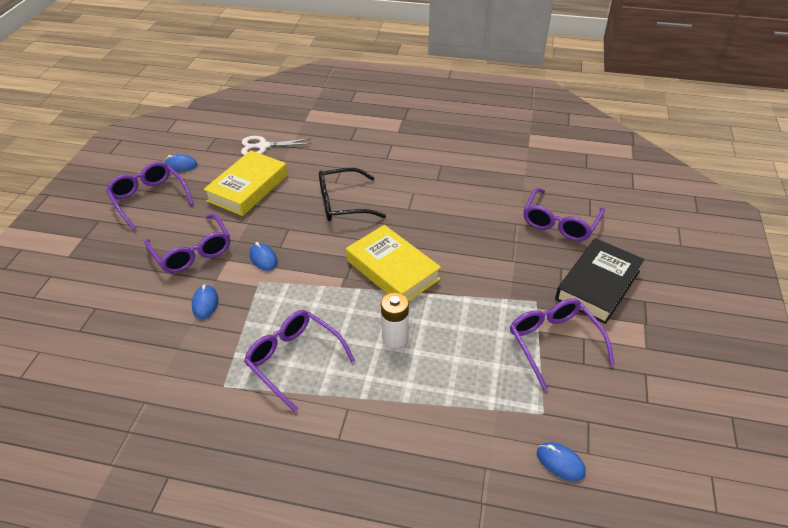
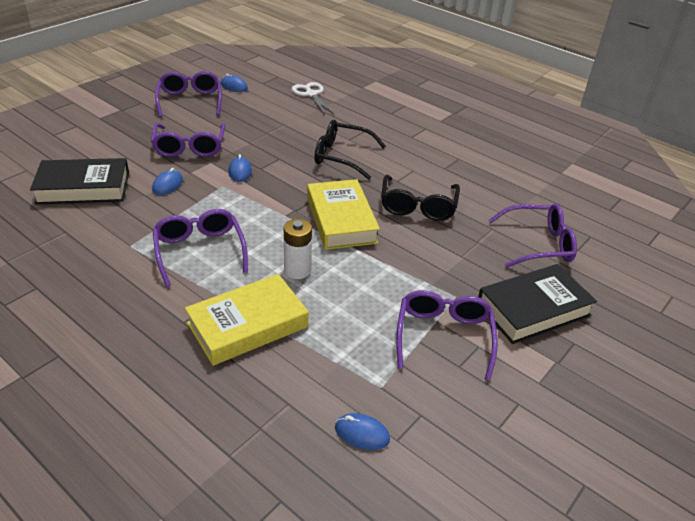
camera: 25 degrees right, 5 degrees down
(121, 344) = (83, 188): none -> black book
(248, 188) = (272, 119): yellow book -> yellow book (247, 325)
(263, 146) = (311, 94): white scissors -> white scissors turned 45 degrees clockwise
(444, 227) = (418, 206): none -> black glasses
(559, 223) = (538, 244): purple glasses -> purple glasses turned 150 degrees counterclockwise
(560, 462) = (362, 434): blue mouse -> blue mouse turned 45 degrees counterclockwise

